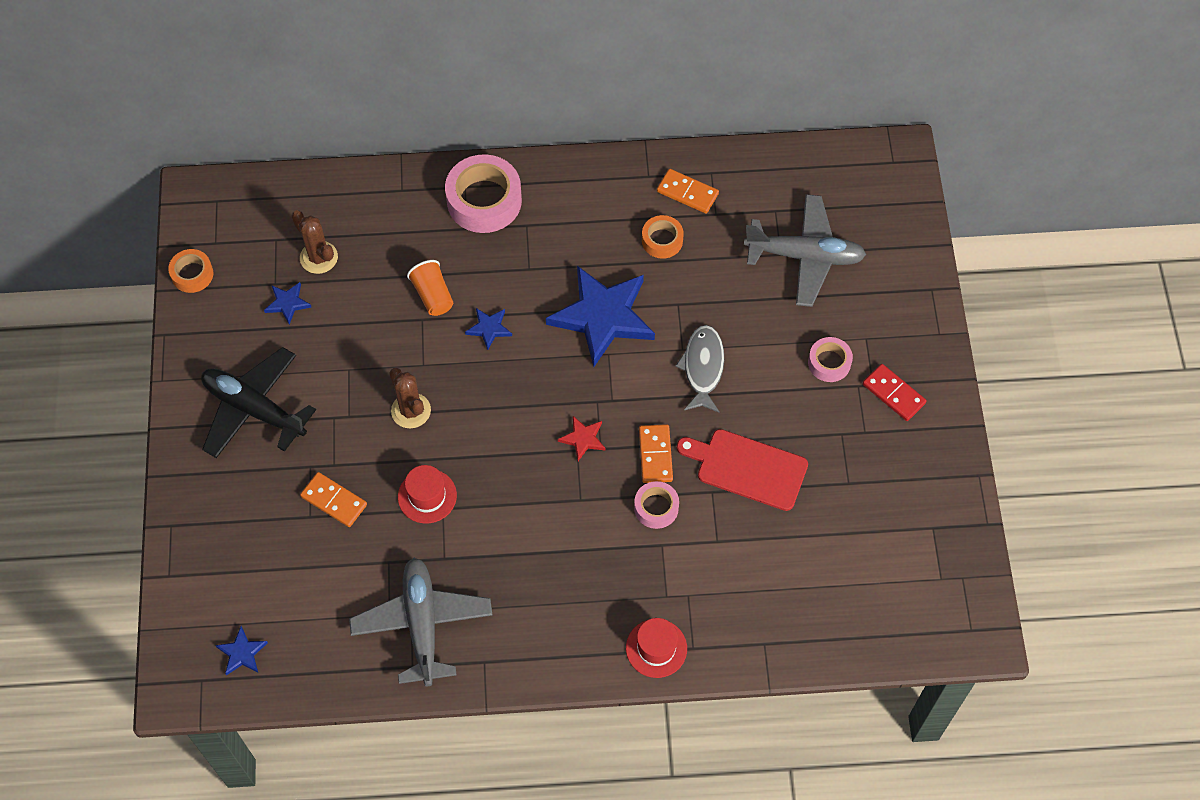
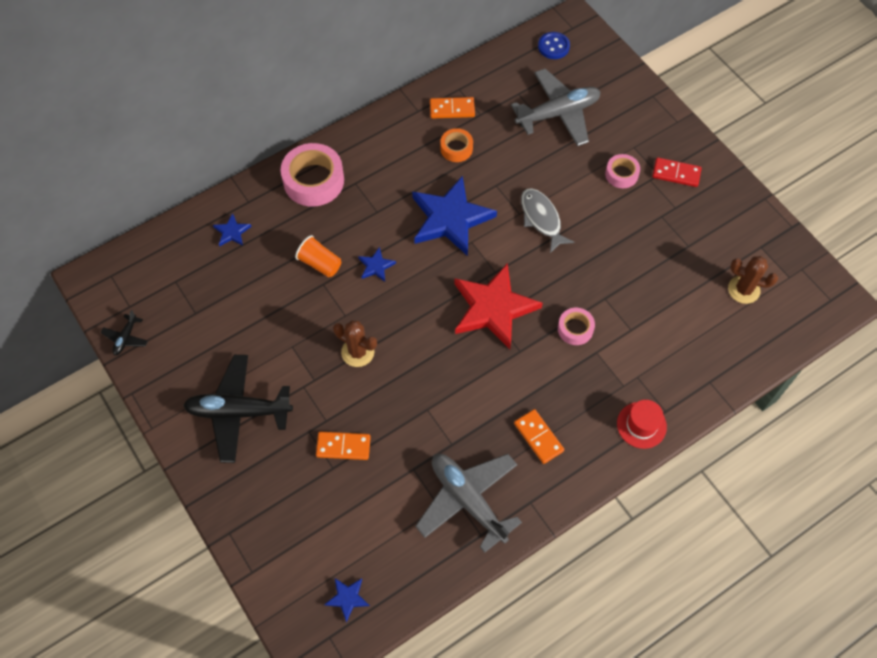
camera: 30 degrees left, 0 degrees up
(192, 274) = (126, 338): orange tape -> black plane
(287, 303) = (214, 322): blue star -> blue star (232, 232)
(319, 257) = (217, 278): brown cactus -> brown cactus (743, 290)
(427, 496) = (410, 406): red hat -> none
(583, 439) = (493, 308): red star -> red star, size x2.33
(655, 455) = (550, 293): orange domino -> orange domino (538, 437)
(747, 468) = (617, 270): red cutting board -> none
(855, 174) = (553, 46): none -> blue button

